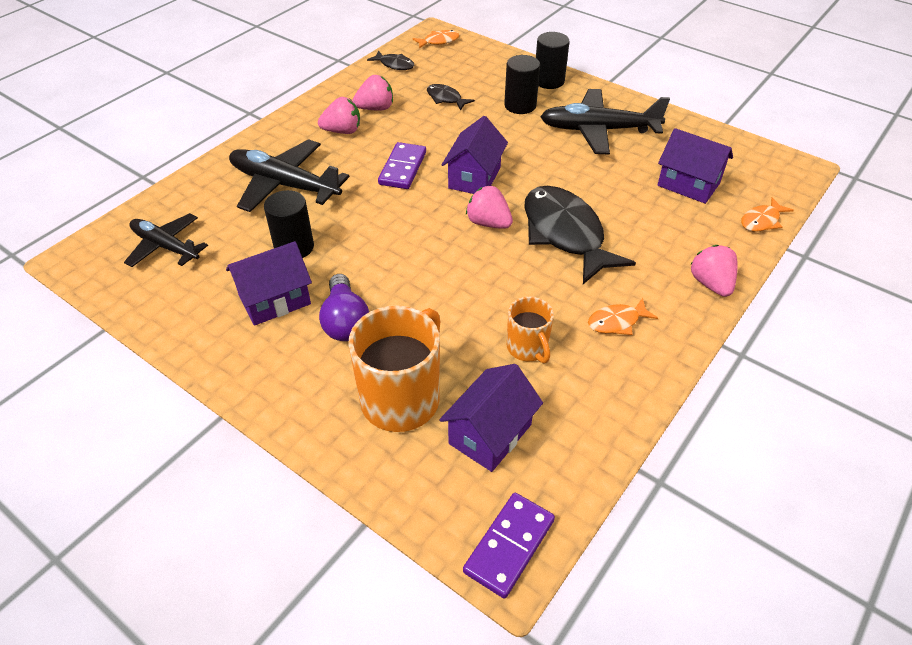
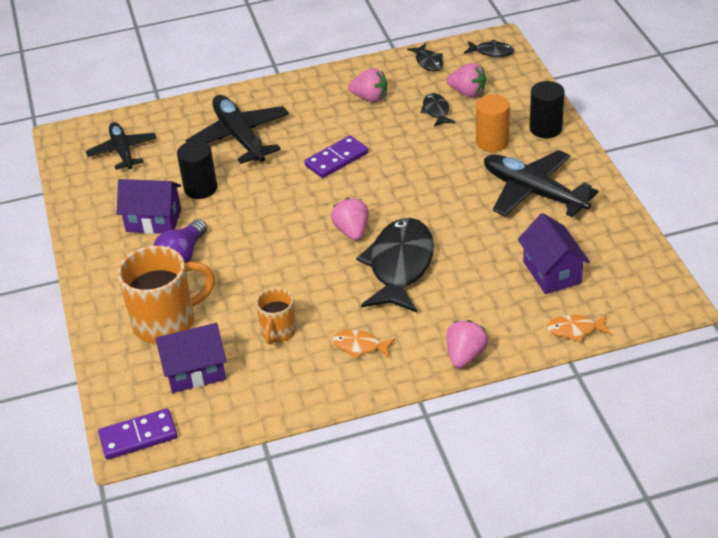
camera: 40 degrees right, 5 degrees down
(342, 131) = (324, 108): pink strawberry -> pink strawberry (467, 93)
(439, 41) = (491, 52): orange fish -> black fish
(474, 177) = (382, 190): purple house -> none
(520, 105) = (492, 142): black cylinder -> orange cylinder

